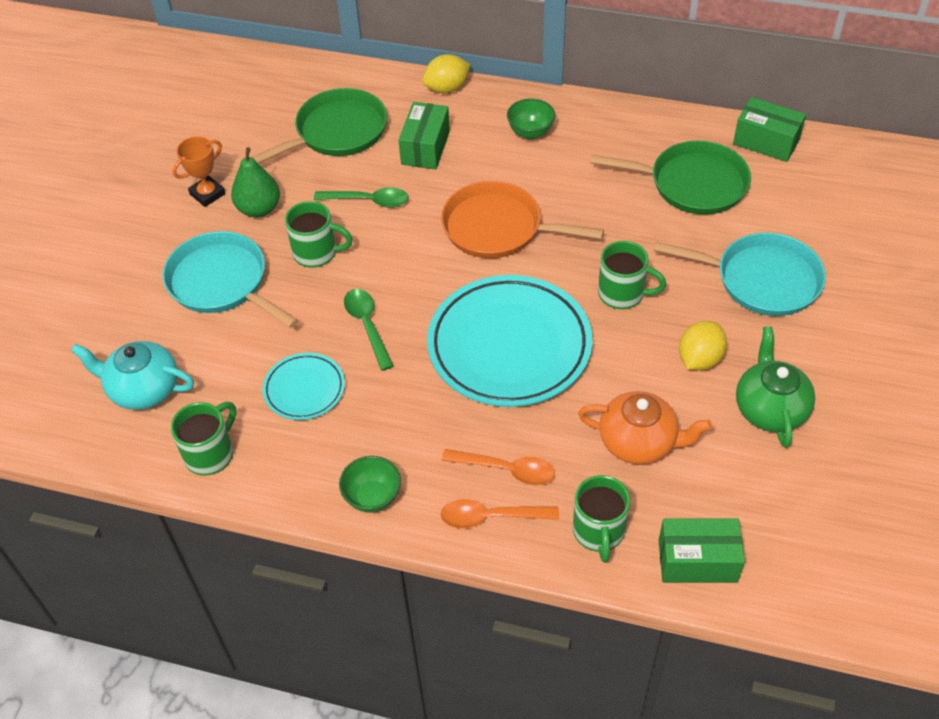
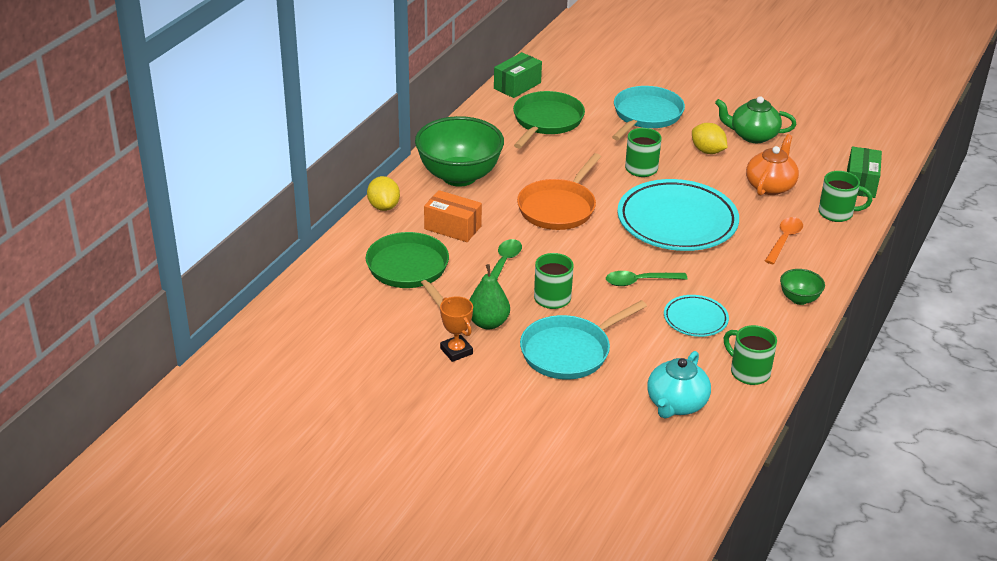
camera: 80 degrees left, 15 degrees down
(425, 148) = (452, 228): green box -> orange box
(491, 517) = (821, 252): orange spoon -> none
(530, 132) = (459, 176): green bowl -> green bowl, size x2.22

